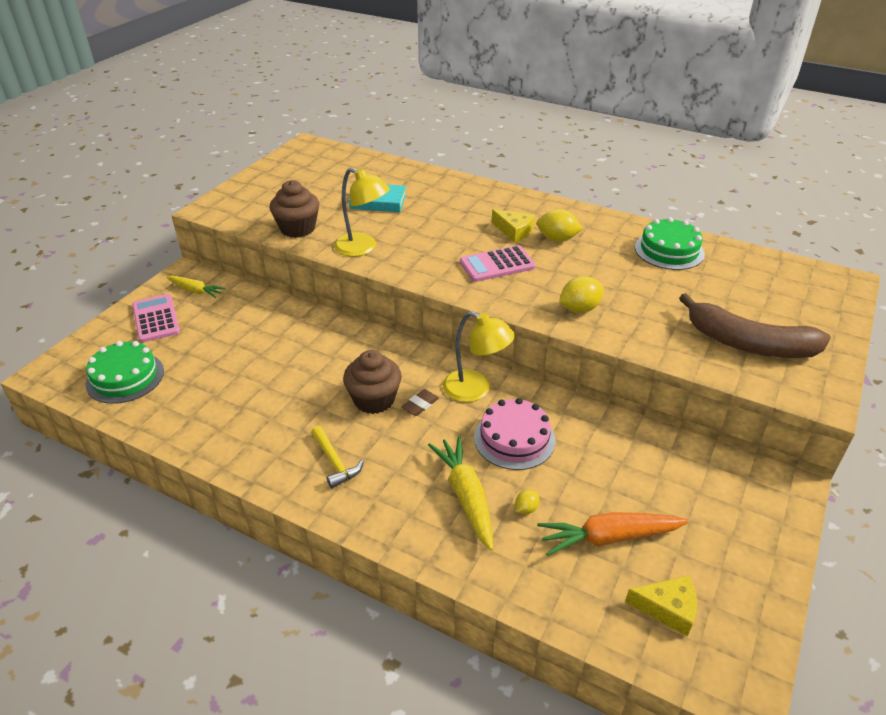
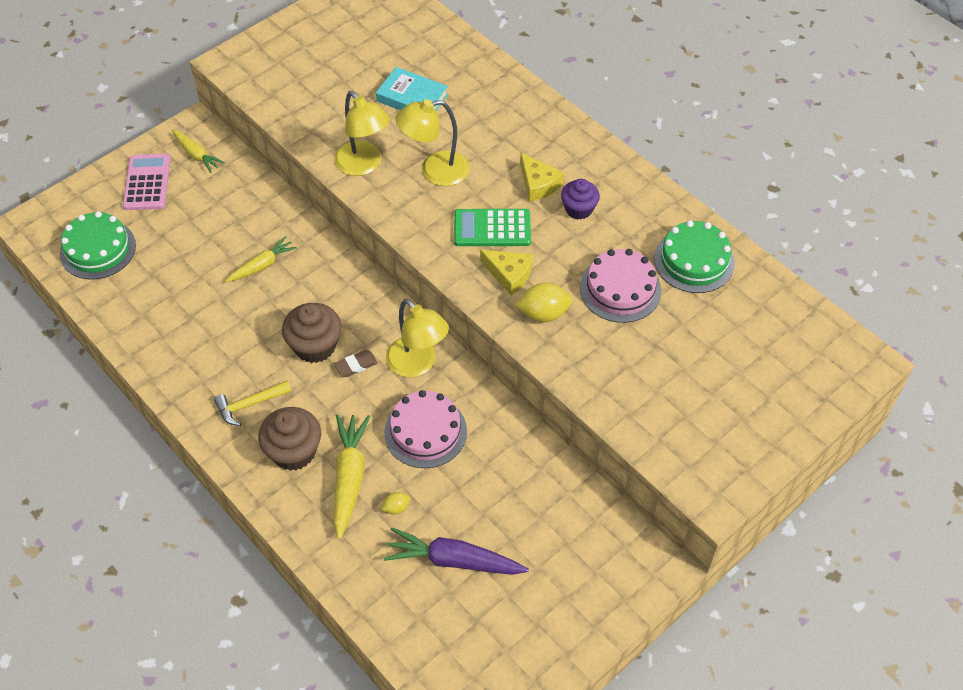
camera: 20 degrees right, 15 degrees up
(293, 352) = (262, 265): none -> yellow carrot
(297, 228) = (309, 117): brown cupcake -> brown cupcake (294, 451)
(334, 462) = (250, 404): yellow hammer -> yellow hammer turned 75 degrees clockwise
(425, 240) = (435, 171): none -> yellow lamp
(497, 265) = (492, 228): pink calculator -> green calculator
(557, 239) = (578, 209): yellow lemon -> purple cupcake
(608, 538) = (453, 560): orange carrot -> purple carrot
(628, 279) = (620, 289): none -> pink cake
(667, 608) = (465, 640): yellow cheese -> yellow cheese (509, 274)
(748, 344) = (690, 411): brown banana -> none

